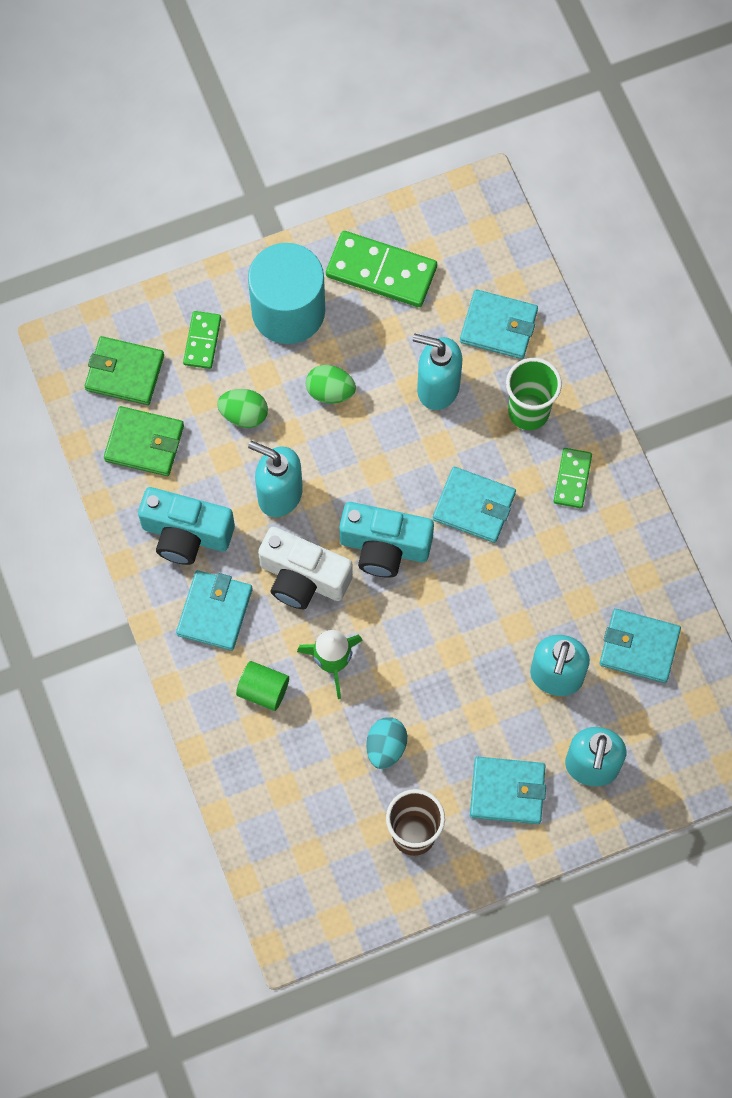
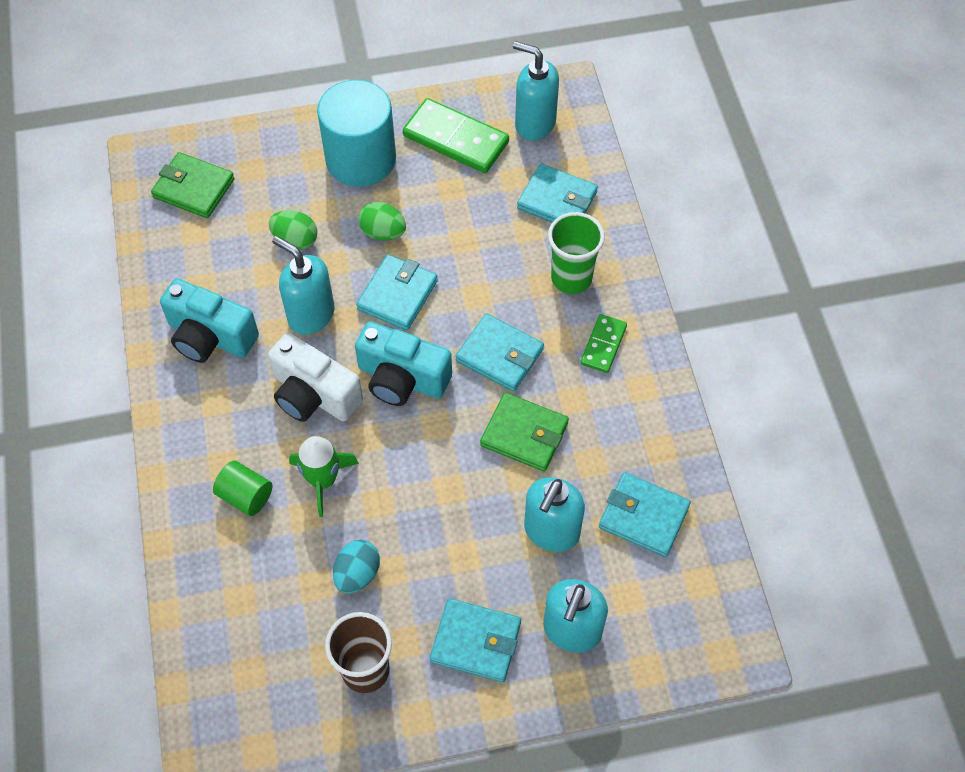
camera: 10 degrees right, 10 degrees down
(144, 443) = (194, 250): green wallet -> green wallet (524, 434)
(202, 341) = (274, 172): green domino -> none
(215, 612) = (218, 412): turquoise wallet -> turquoise wallet (397, 295)
(437, 388) = (487, 244): turquoise soap dispenser -> turquoise soap dispenser (534, 124)

